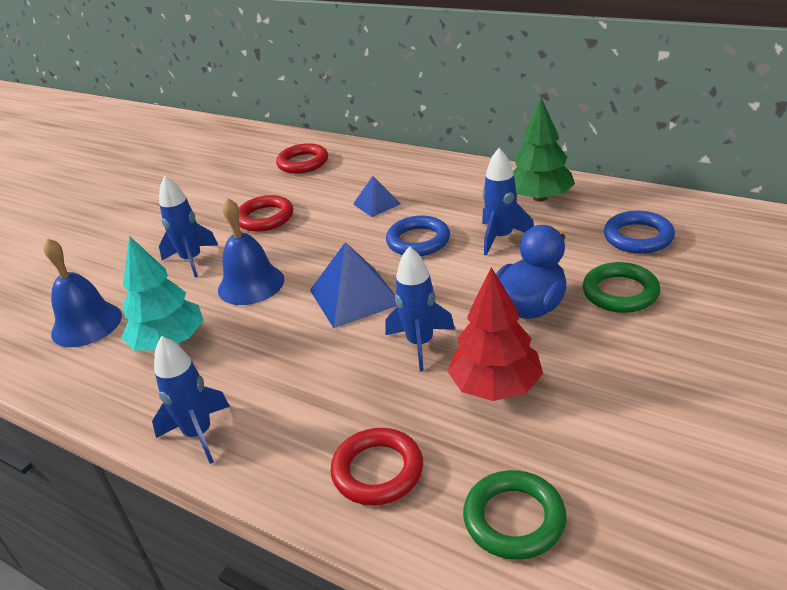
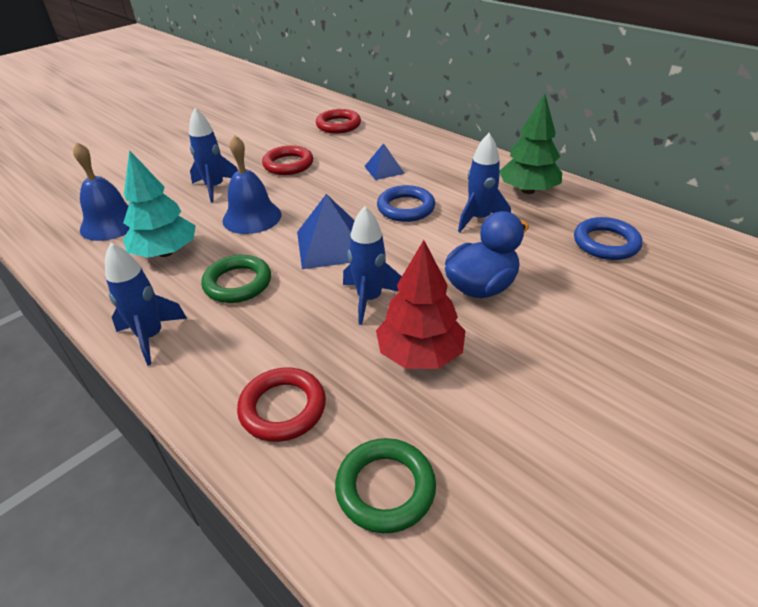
camera: 10 degrees right, 5 degrees up
(620, 292) = (570, 291): green ring -> green ring (237, 283)

